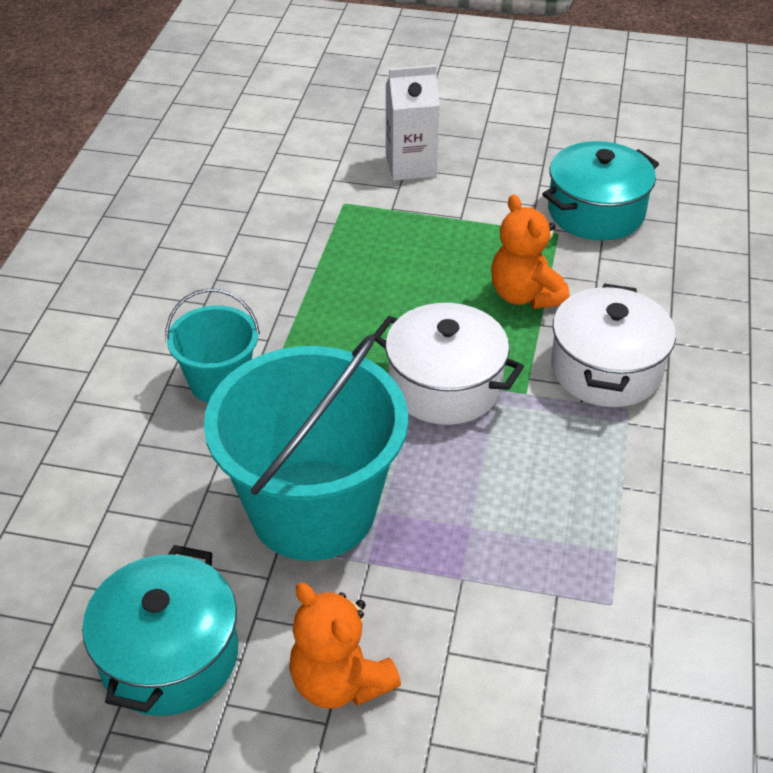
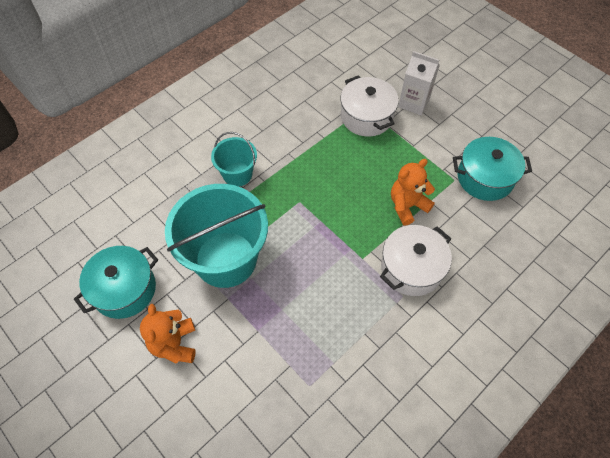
camera: 35 degrees right, 15 degrees up
(445, 385) = (329, 232): white pot -> white pot (366, 117)
(525, 295) = (407, 206): orange teddy bear -> orange teddy bear turned 45 degrees clockwise

